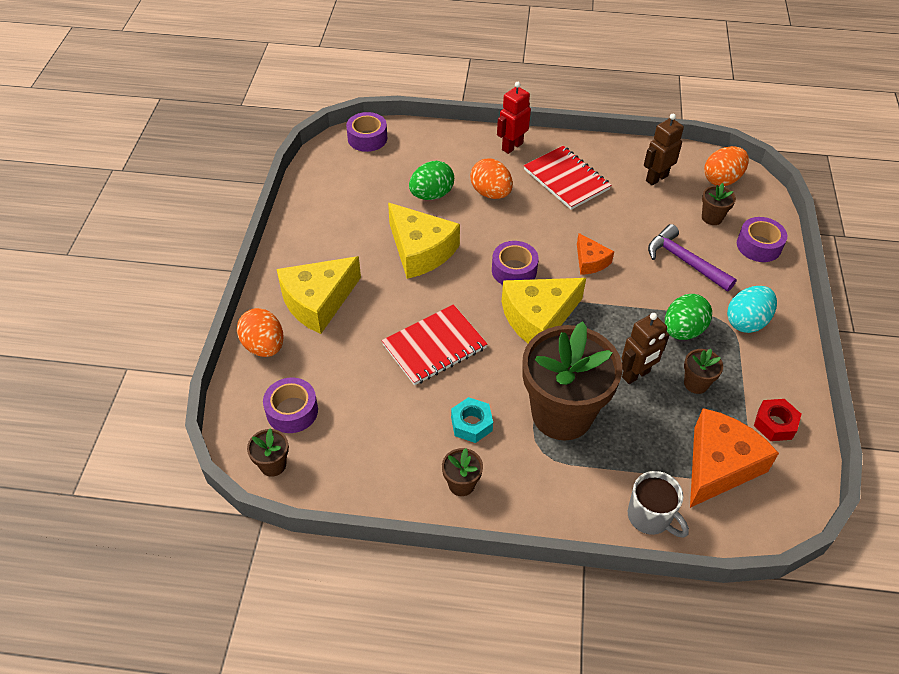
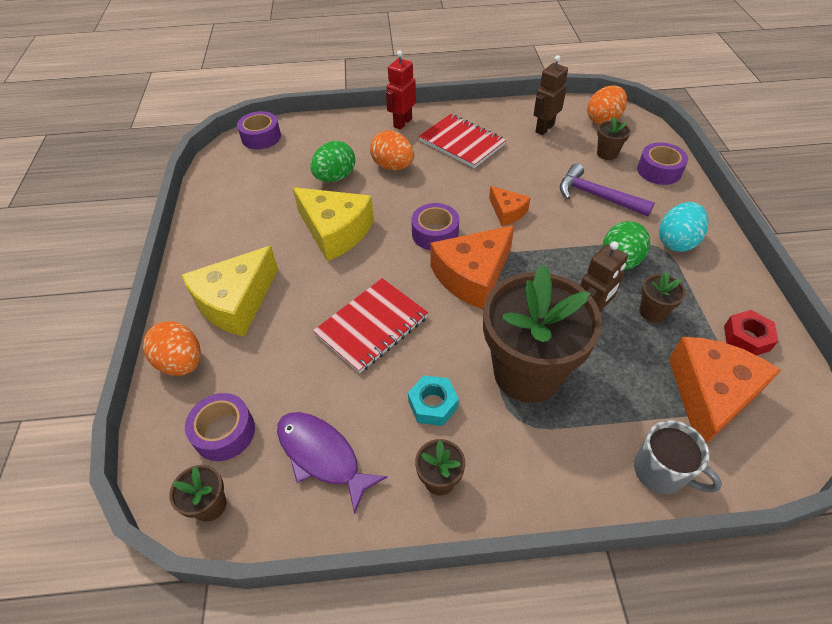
camera: 10 degrees left, 0 degrees up
(369, 446) = (322, 456): none -> purple fish
(538, 318) = (472, 276): yellow cheese -> orange cheese

